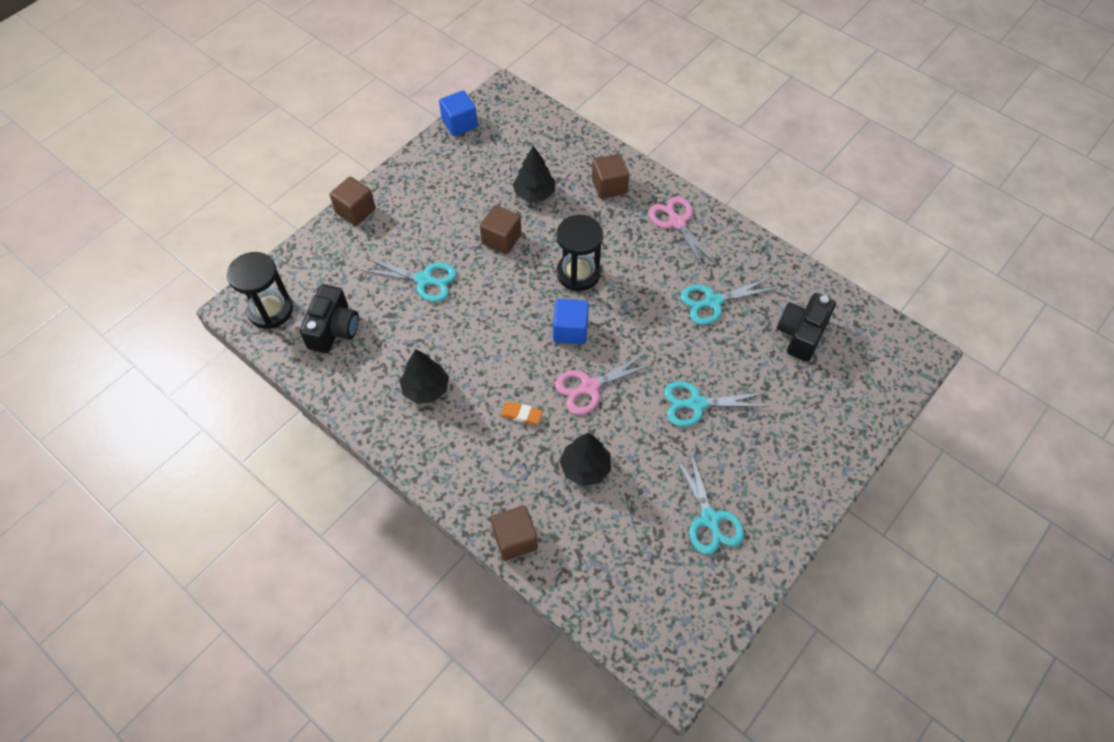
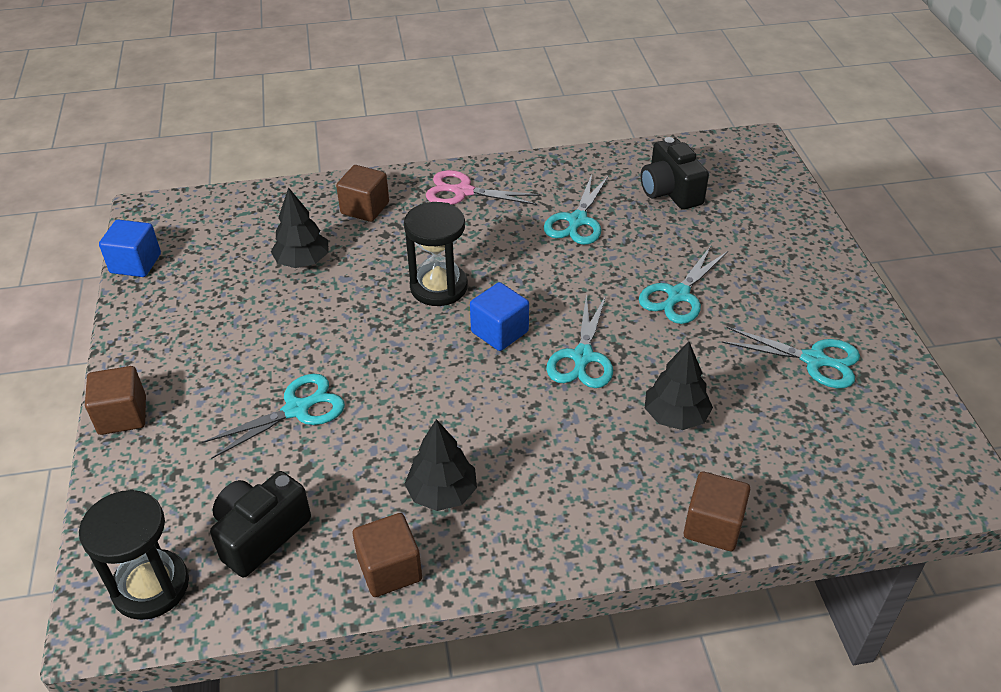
camera: 50 degrees left, 15 degrees down
(334, 329) = (260, 534): black camera -> black camera turned 105 degrees counterclockwise
(501, 239) = (325, 317): brown cube -> brown cube (390, 569)
(521, 414) = (561, 429): orange eraser -> none
(589, 387) = (582, 357): pink scissors -> turquoise scissors

